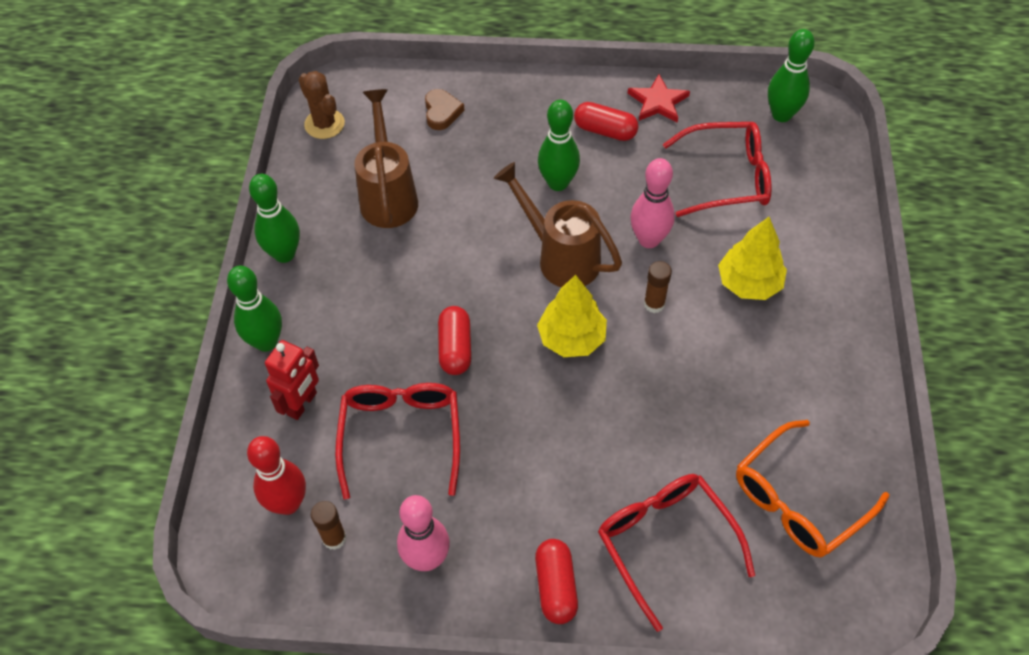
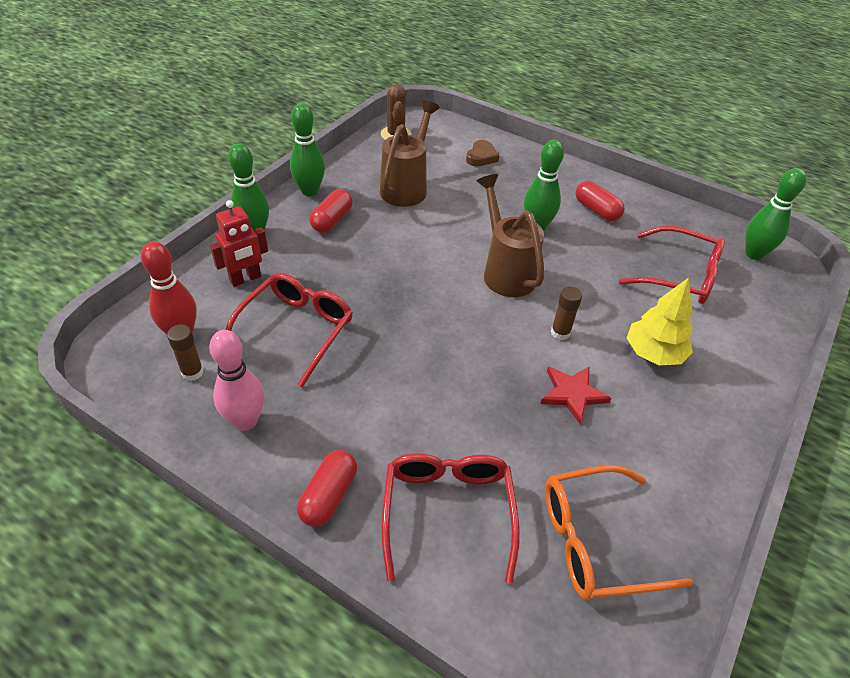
camera: 25 degrees right, 10 degrees down
(455, 348) = (381, 293): red capsule -> red capsule (332, 220)
(571, 338) = (475, 326): yellow tree -> none
(649, 240) = (585, 289): pink bowling pin -> none
(658, 102) = (651, 209): red star -> red star (572, 394)

